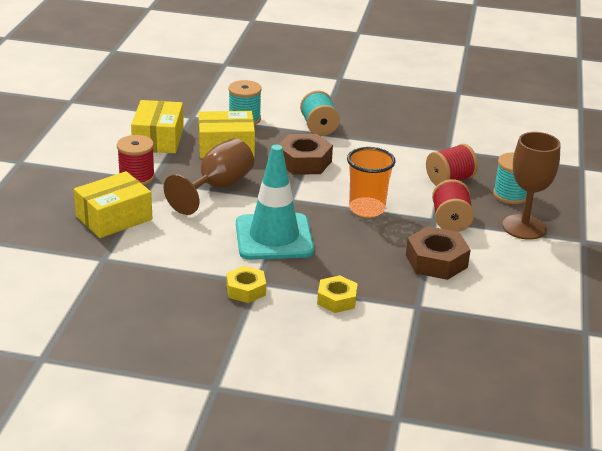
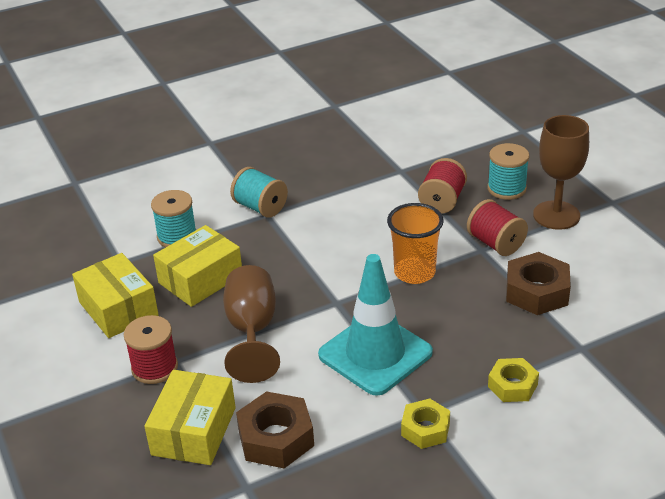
camera: 35 degrees left, 5 degrees up
(304, 162) = (295, 253): brown nut -> brown nut (276, 438)

